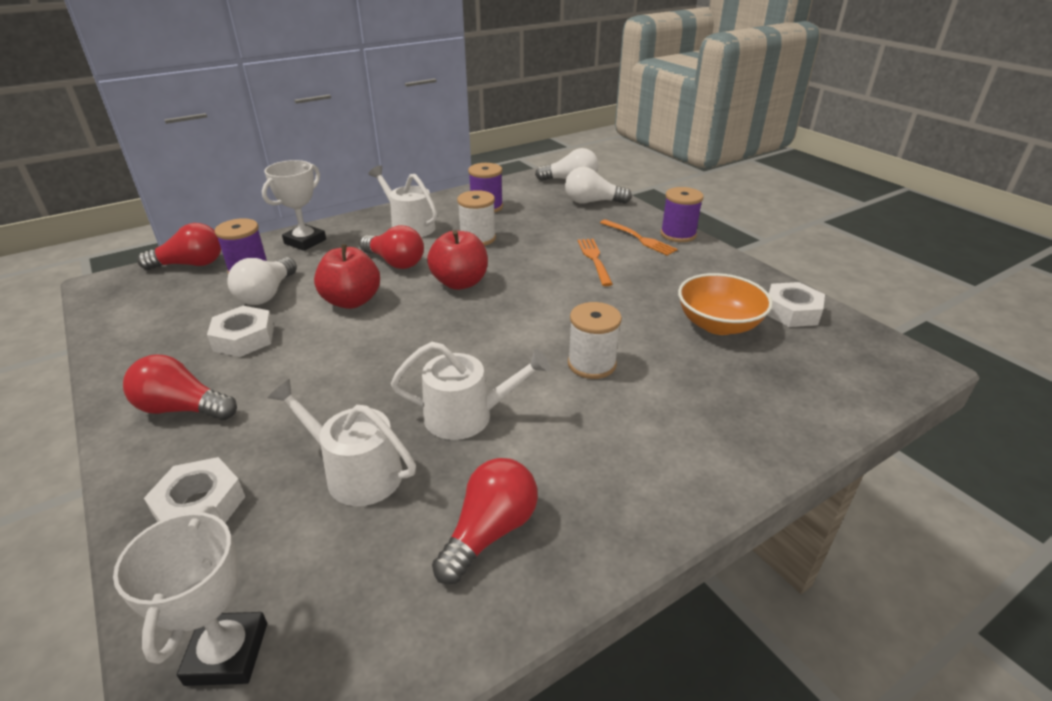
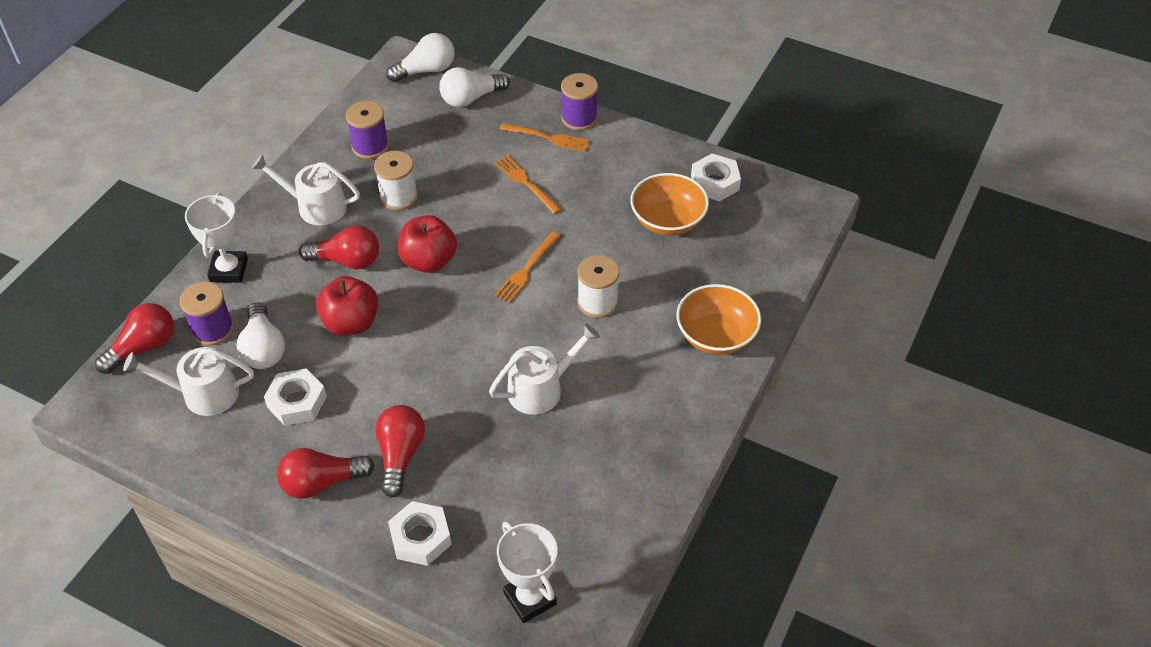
camera: 30 degrees left, 15 degrees up
(356, 472) = (502, 466): white watering can -> white watering can (203, 394)
(489, 532) = (619, 462): red light bulb -> red light bulb (400, 455)
(541, 316) = (526, 270): none -> orange fork
(711, 444) = (716, 336): none -> orange bowl

